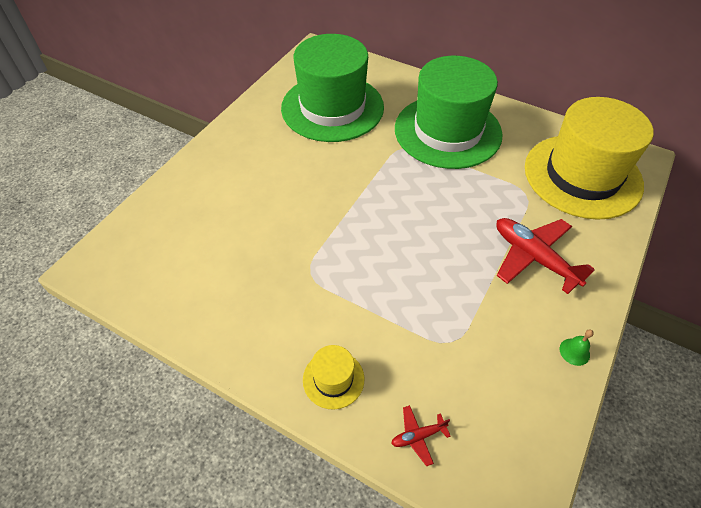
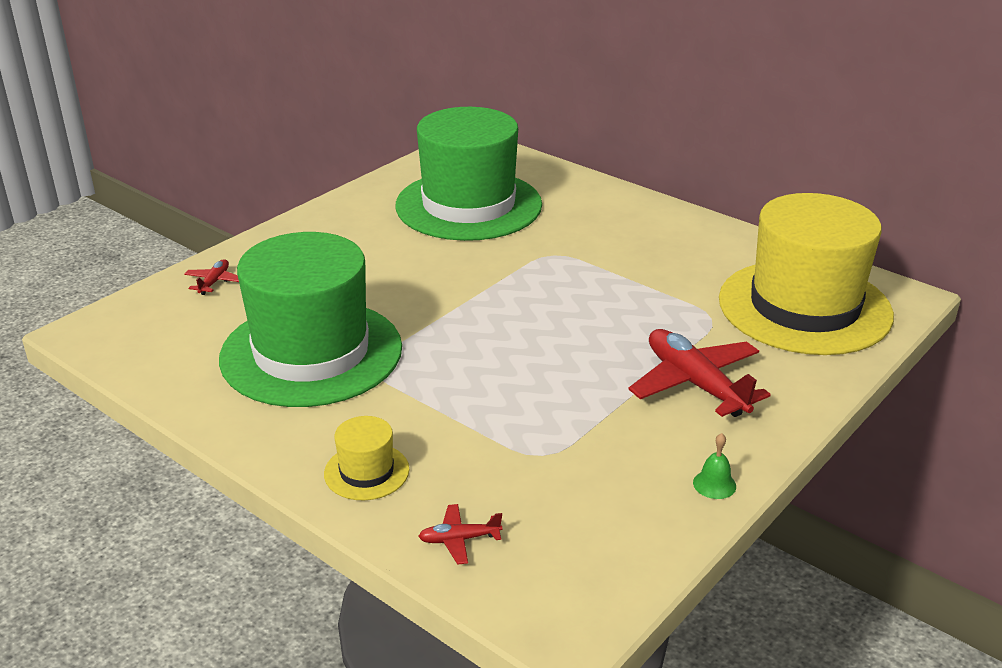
camera: 10 degrees right, 20 degrees down
(170, 204) = (214, 282): none -> red plane
(447, 131) = (623, 243): green hat -> green hat (311, 353)

